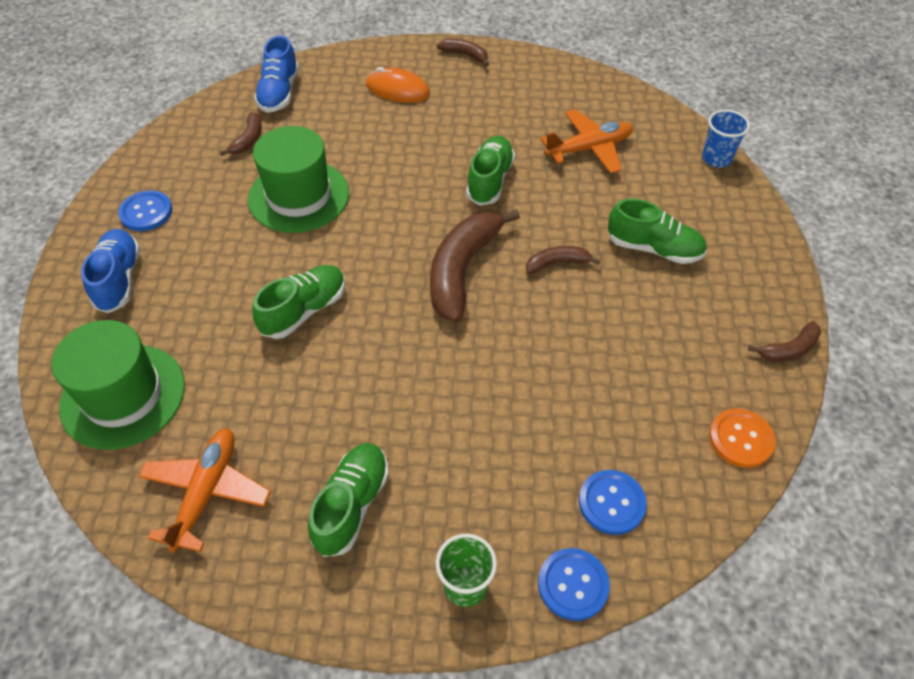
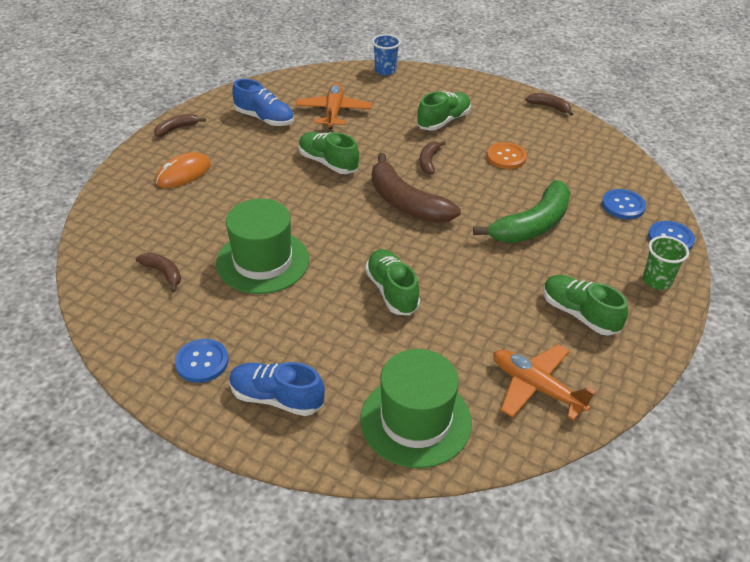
camera: 65 degrees left, 10 degrees down
(279, 93) = (118, 238): blue shoe -> blue shoe (264, 118)
(498, 406) = (532, 225): none -> green banana
(740, 439) = (601, 146): orange button -> orange button (506, 157)
(788, 349) = (549, 107): brown banana -> brown banana turned 60 degrees counterclockwise

